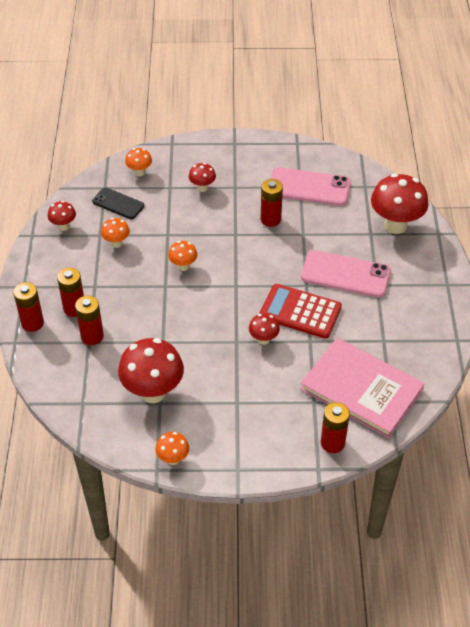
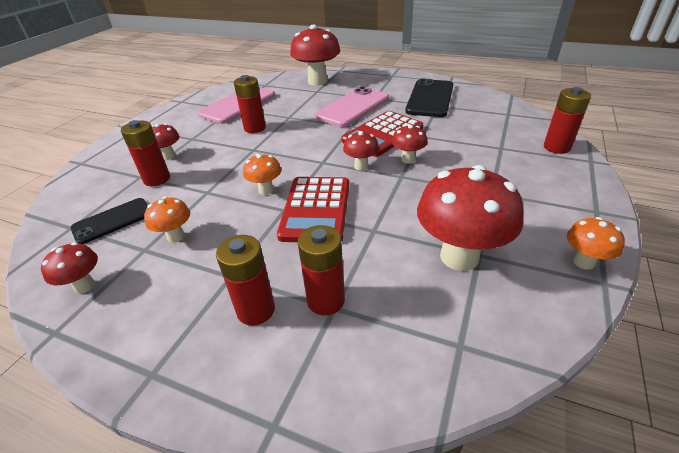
camera: 65 degrees left, 10 degrees down
(32, 323) = (246, 381): red battery -> red battery (157, 179)
(139, 172) = (88, 193): orange mushroom -> none
(172, 303) = (316, 209): none -> red calculator
(239, 312) = (361, 166): none -> red mushroom
(361, 389) = (491, 123): pink book -> none
(398, 331) = (430, 98): none -> black phone

